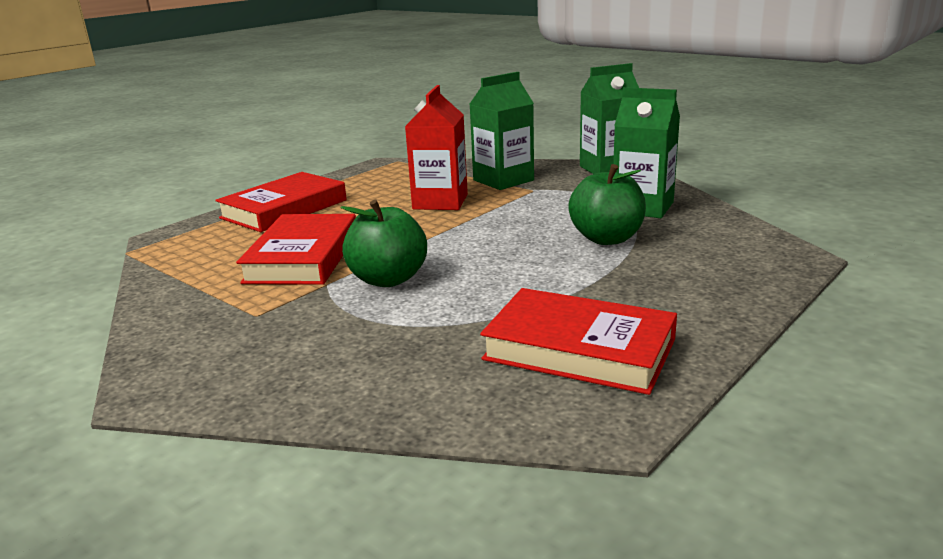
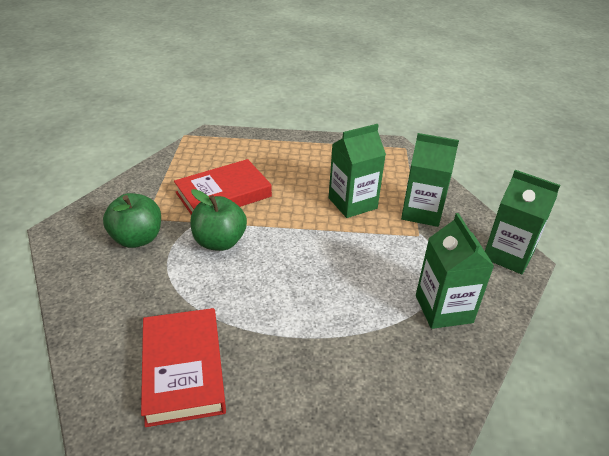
camera: 50 degrees right, 15 degrees up
(284, 209) = (282, 150): red book -> none
(440, 202) = (352, 203): red carton -> green carton
(606, 238) = (363, 313): green apple -> green apple (137, 239)

